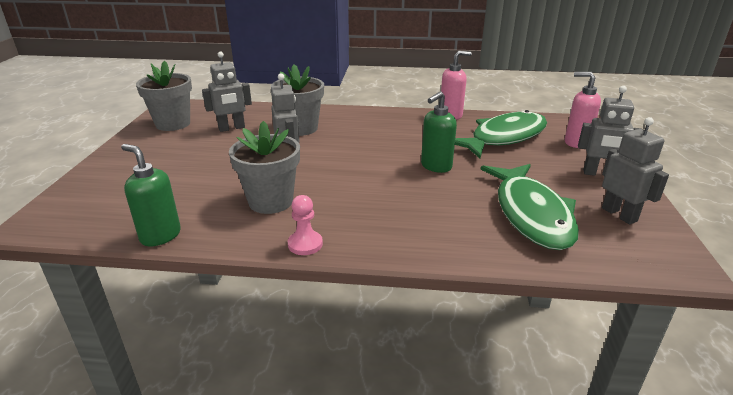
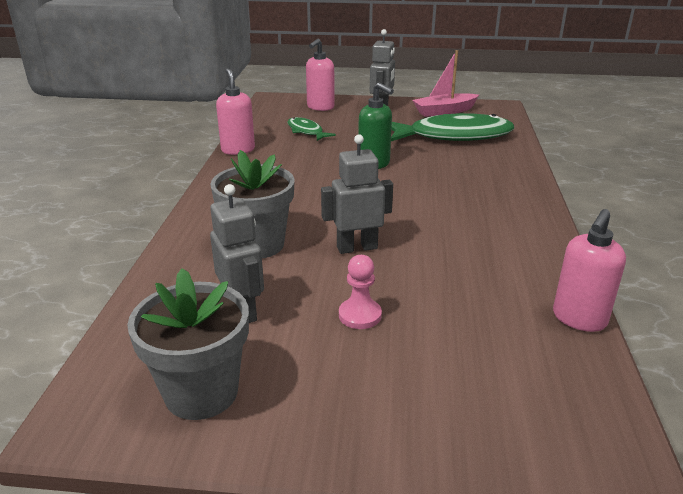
camera: 90 degrees left, 0 degrees up
(160, 236) = (579, 319): green soap dispenser -> pink soap dispenser
(271, 201) = (473, 251): grey flower pot -> none
(305, 244) = (545, 226): pink pawn -> pink pawn (360, 315)
(504, 137) = (306, 131): green fish -> green fish, size x0.49
(619, 214) = (444, 111): grey robot -> pink boat

